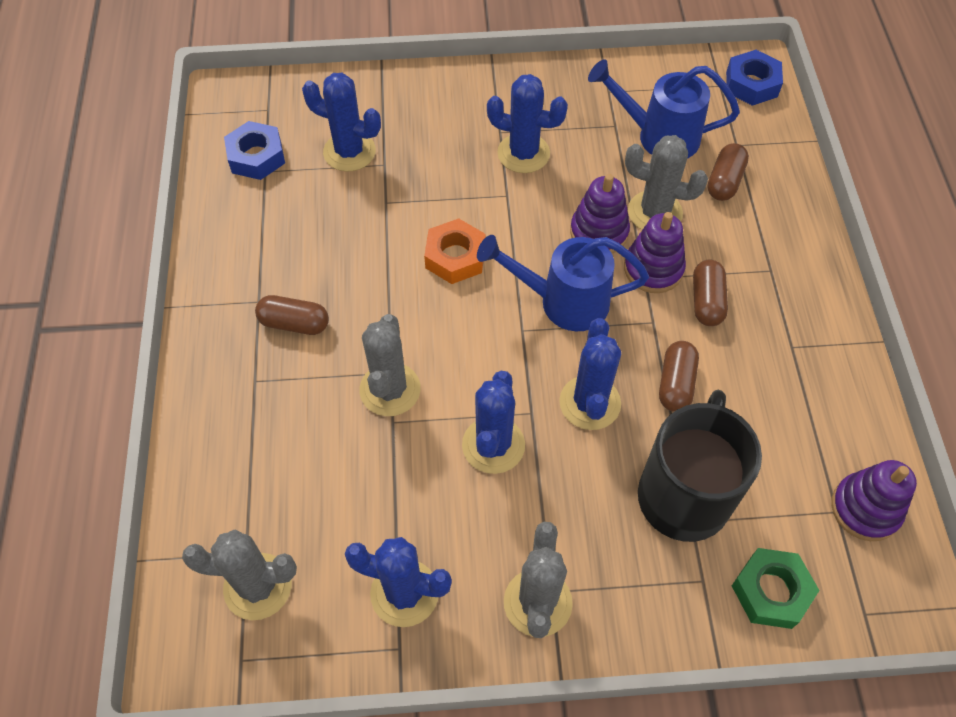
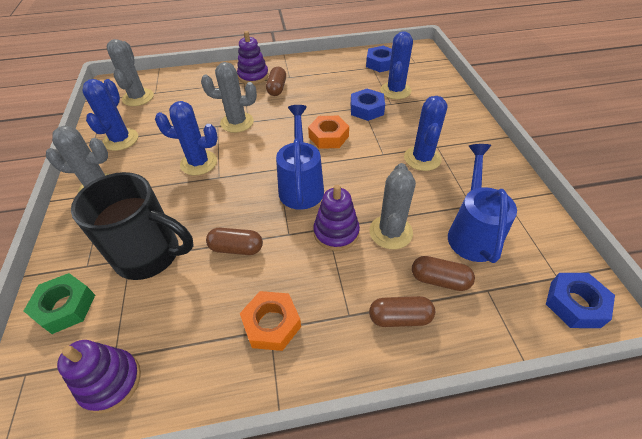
camera: 85 degrees right, 10 degrees down
(393, 198) = (367, 109): none -> blue nut
(590, 403) = (224, 203): blue cactus -> none
(599, 232) = (363, 200): purple stacking toy -> purple stacking toy (253, 76)
(706, 301) = (310, 267): brown capsule -> brown capsule (400, 317)
(785, 345) = (272, 324): none -> orange nut

